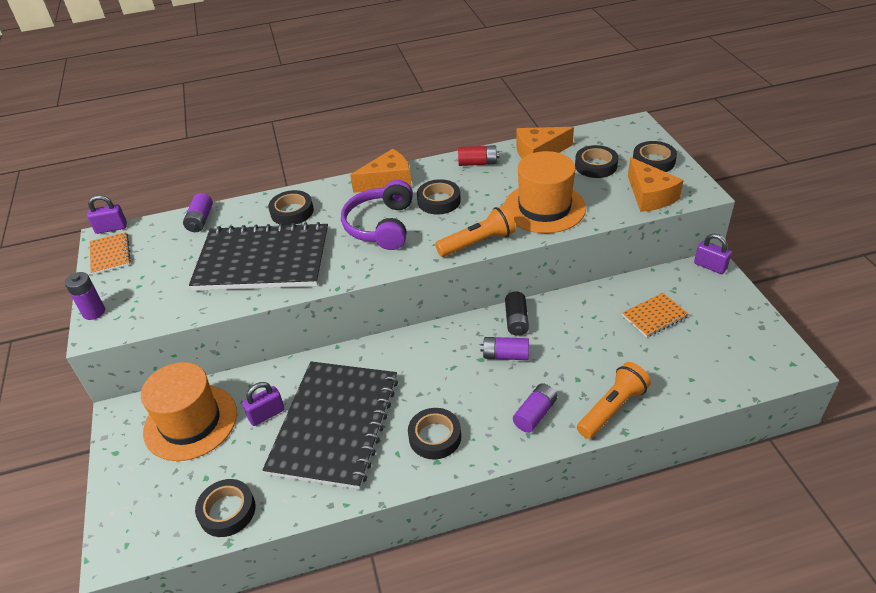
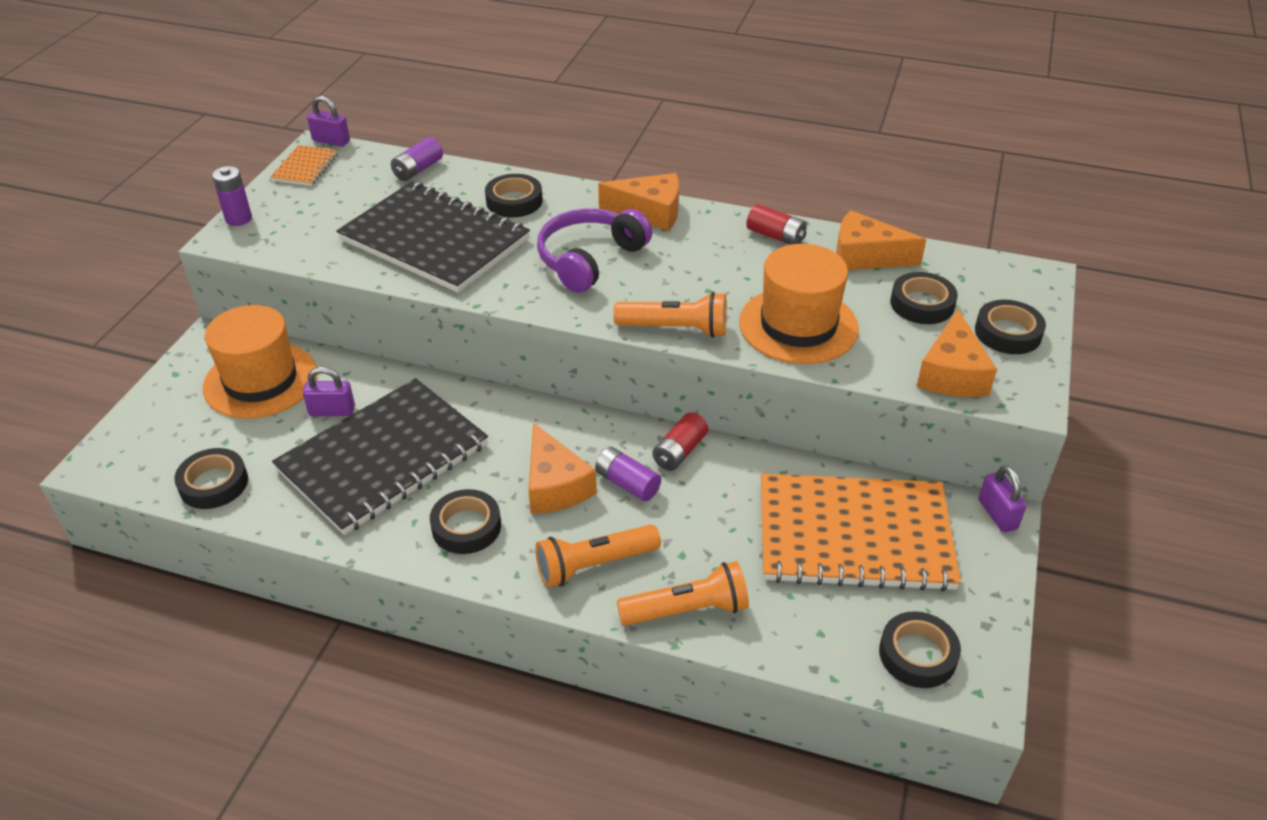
camera: 30 degrees right, 0 degrees up
(439, 201) = (682, 260): black tape -> black tape (917, 654)
(463, 380) = (555, 485): none -> orange cheese
(516, 321) = (679, 452): black battery -> red battery
(535, 414) = (594, 565): purple battery -> orange flashlight
(654, 316) = (854, 535): orange notebook -> orange notebook, size x2.31

